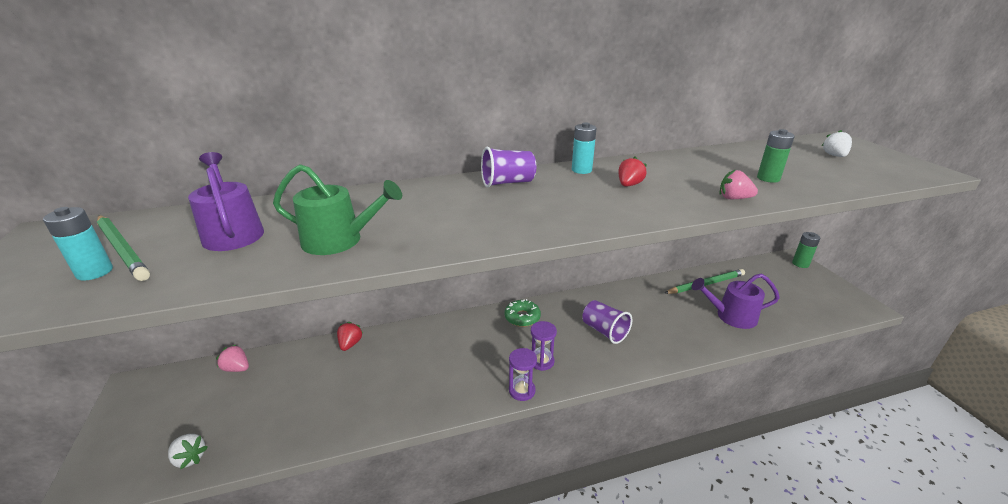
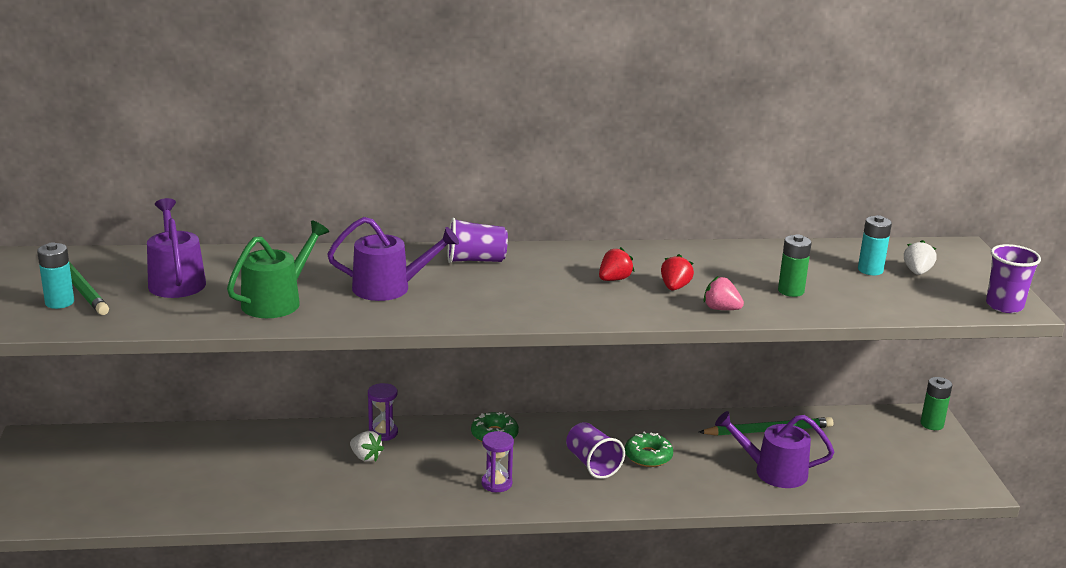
camera: 10 degrees right, 5 degrees down
(190, 458) = (94, 511): white strawberry -> white strawberry (365, 457)
(237, 368) = (142, 439): pink strawberry -> none
(339, 240) = (276, 301): green watering can -> green watering can turned 75 degrees counterclockwise
(350, 344) = (274, 433): red strawberry -> red strawberry (675, 287)
(444, 214) = (388, 288): none -> purple watering can
(522, 390) = (460, 507): purple hourglass -> purple hourglass (383, 433)
(581, 170) = (573, 254): turquoise battery -> turquoise battery (870, 270)
(639, 318) = (648, 456): none -> green donut
(924, 171) = (1004, 306): none -> purple cup

